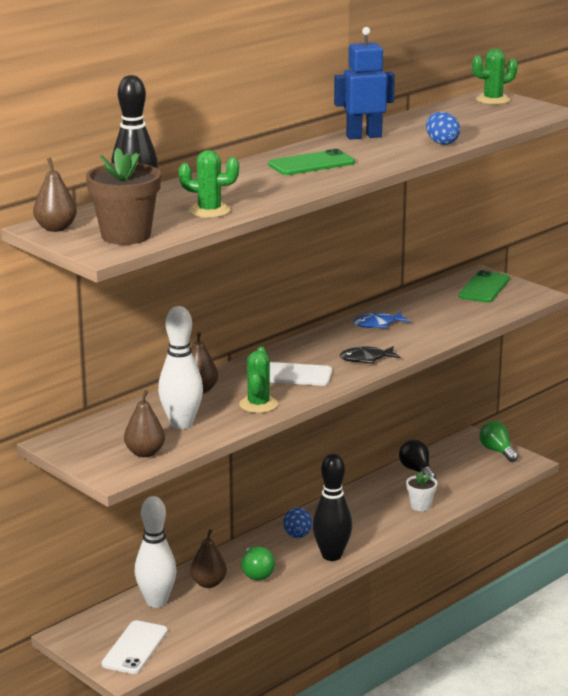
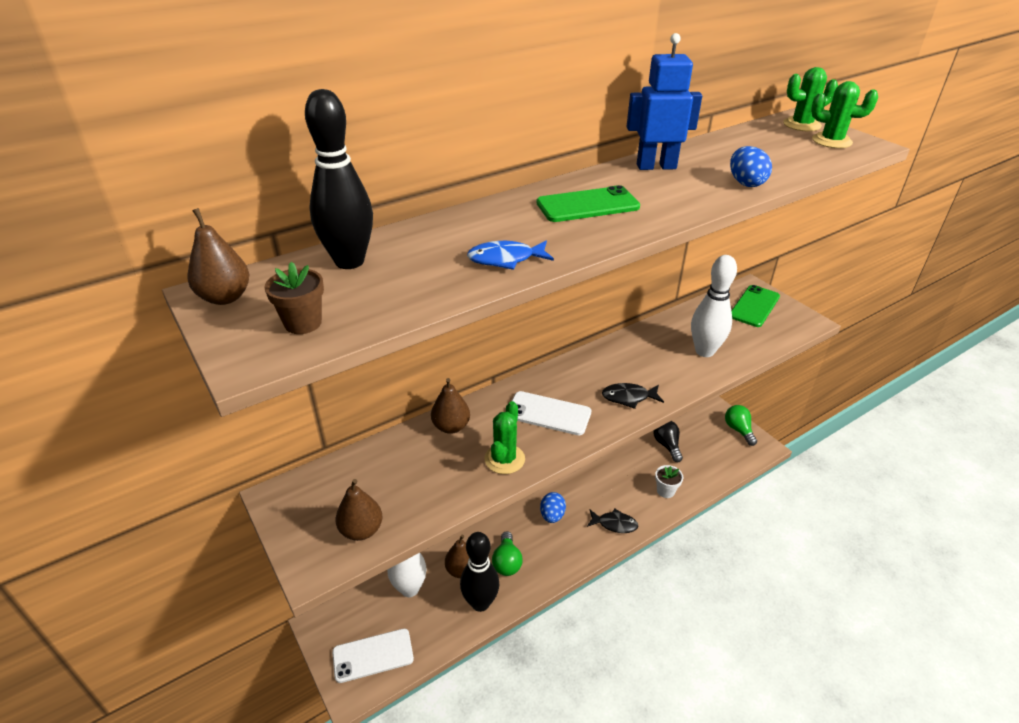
camera: 10 degrees right, 15 degrees up
(126, 235) = (303, 323): brown flower pot -> brown flower pot, size x0.54
(135, 648) = (373, 655): white phone -> white phone turned 45 degrees clockwise
(181, 424) = (416, 482): white bowling pin -> white bowling pin (704, 351)
(209, 211) = (435, 281): green cactus -> green cactus (831, 141)
(331, 555) = (578, 547): black bowling pin -> black bowling pin (480, 603)
(368, 535) = (614, 524): none -> black fish
(377, 324) = (647, 347): blue fish -> blue fish (505, 259)

